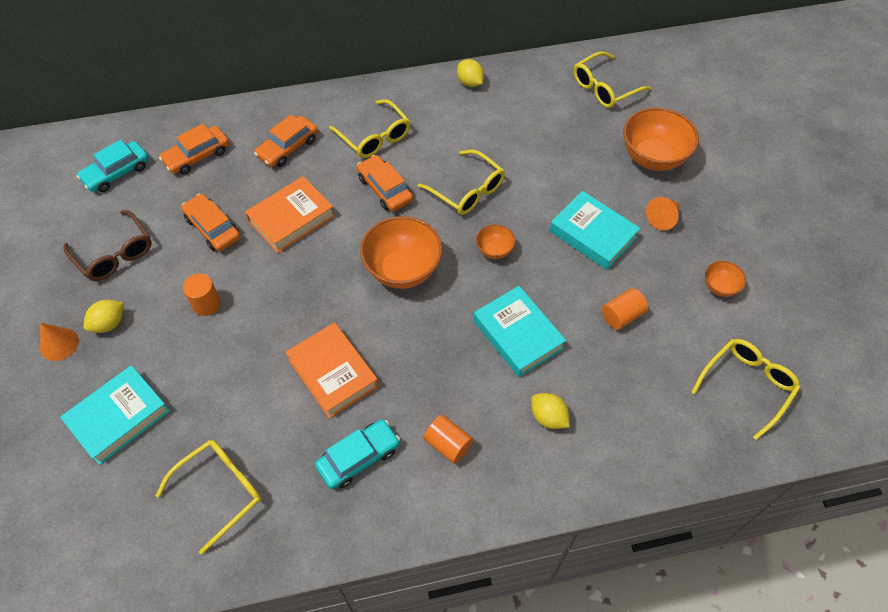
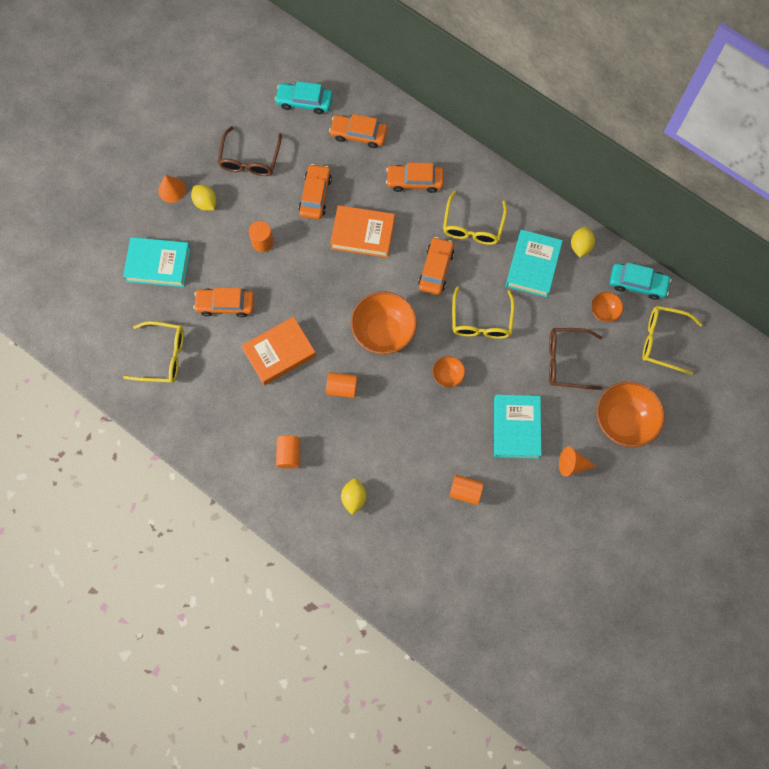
camera: 50 degrees right, 15 degrees up
(109, 323) = (205, 203): yellow lemon -> yellow lemon turned 45 degrees clockwise
(231, 385) = (225, 304): none -> orange car
(333, 373) = (279, 353): orange book -> orange book turned 45 degrees clockwise
(358, 457) = (240, 412): turquoise car -> turquoise car (637, 284)
(424, 344) = (342, 388): none -> orange cylinder
(518, 335) = (396, 438): turquoise book -> turquoise book (532, 266)
(563, 158) = (566, 361): none -> brown glasses
(719, 287) = (544, 539): orange bowl -> orange bowl (604, 312)
(747, 385) = (478, 603): yellow glasses -> none

